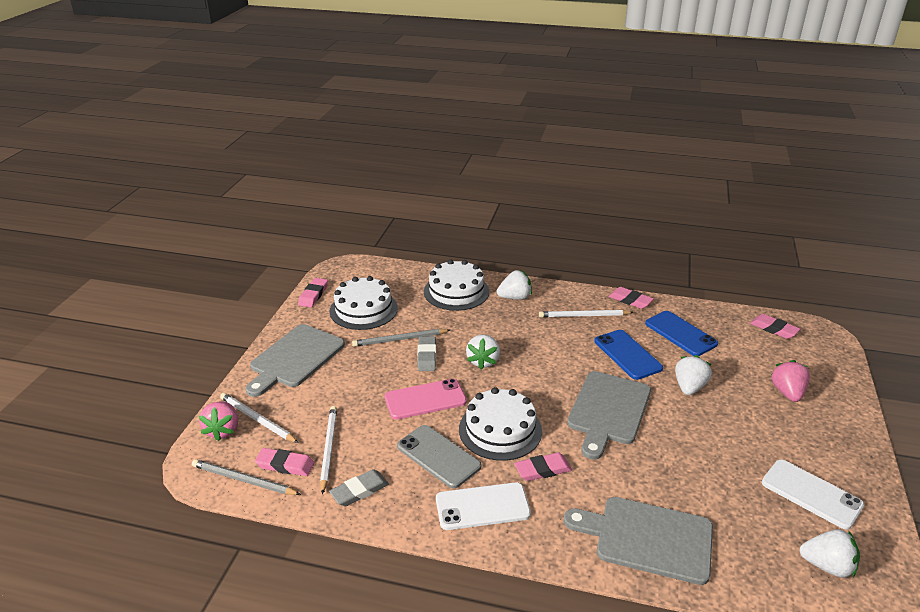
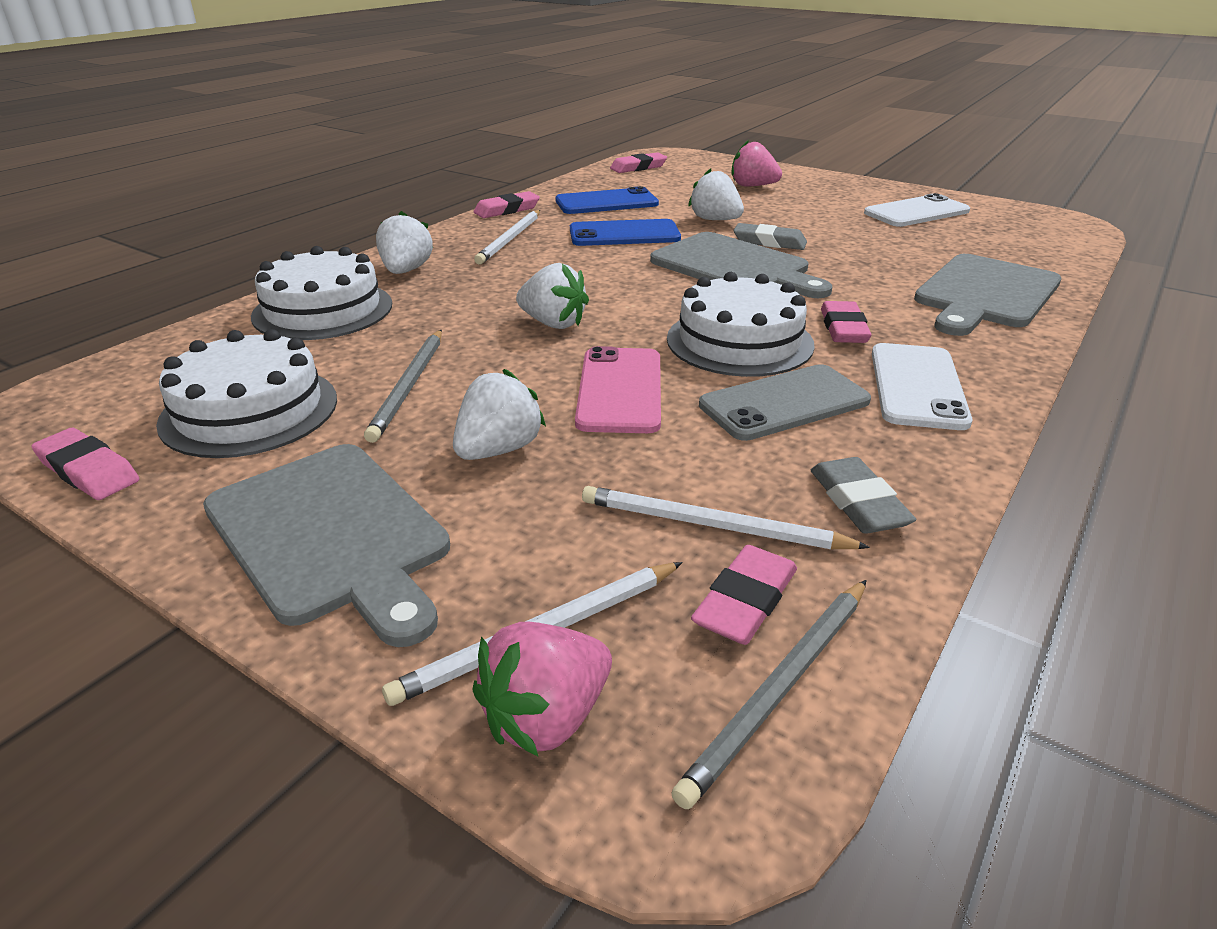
camera: 70 degrees left, 0 degrees up
(223, 430) = (546, 717): pink strawberry -> pink strawberry turned 120 degrees clockwise
(427, 356) = (492, 368): grey eraser -> grey eraser (769, 242)
(827, 566) = (1021, 229): white strawberry -> white strawberry (498, 449)

